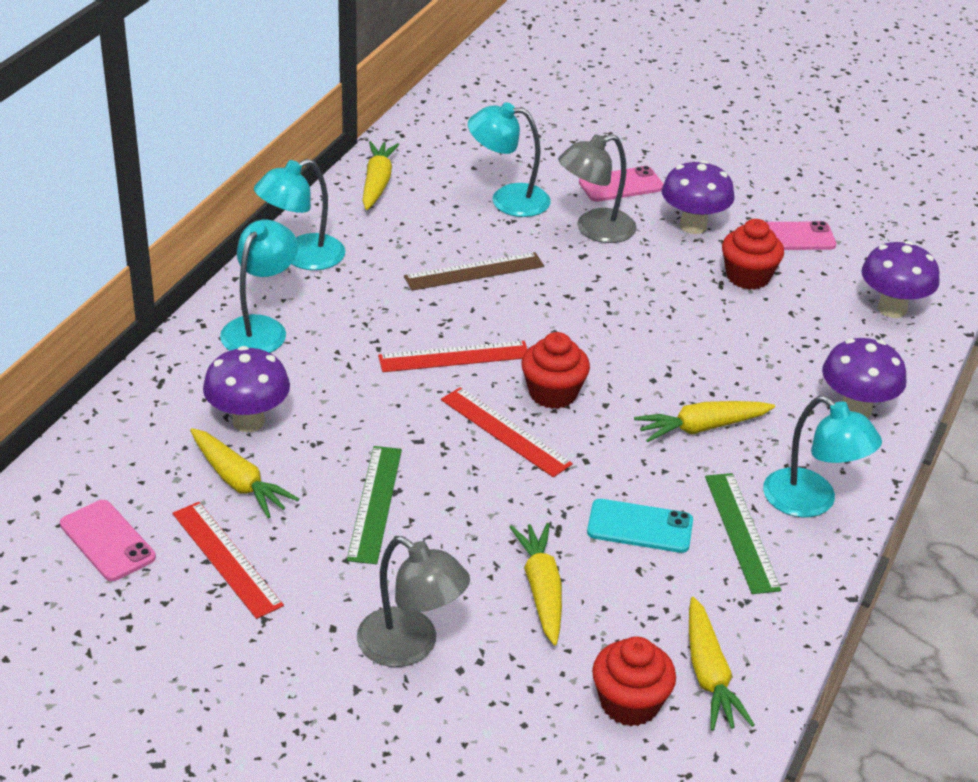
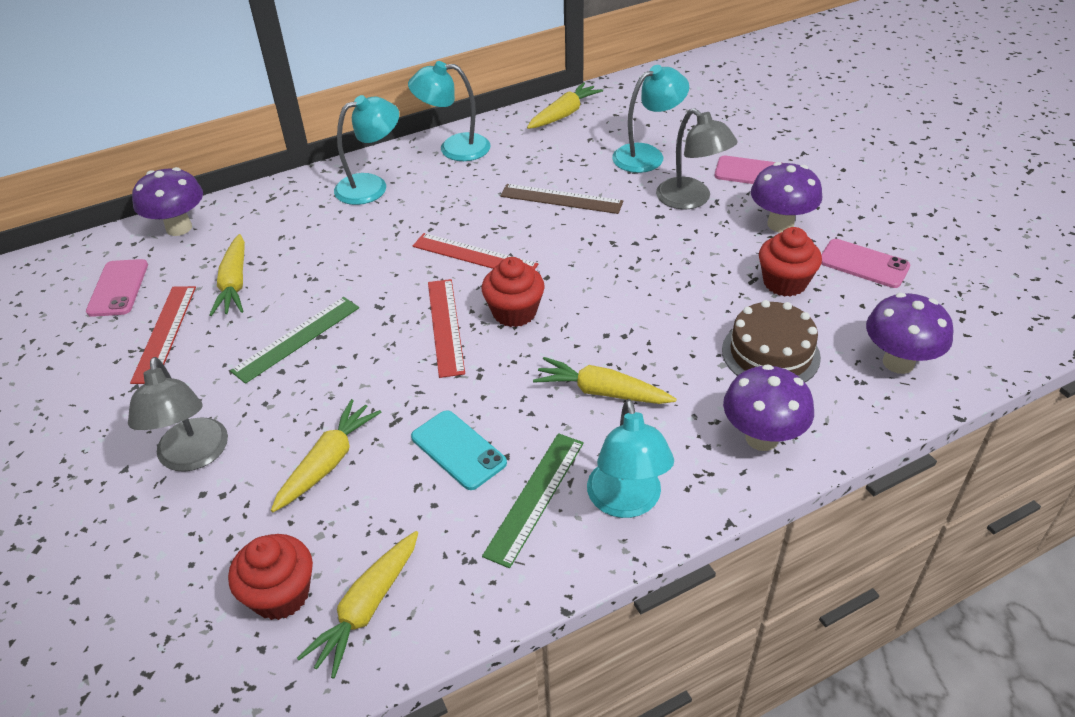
camera: 40 degrees right, 5 degrees up
(248, 421) = (289, 245): purple mushroom -> purple mushroom (179, 228)
(508, 199) = (647, 155): turquoise lamp -> turquoise lamp turned 105 degrees clockwise
(594, 230) = (691, 200): grey lamp -> grey lamp turned 135 degrees counterclockwise
(796, 340) = (770, 353): none -> brown cake

